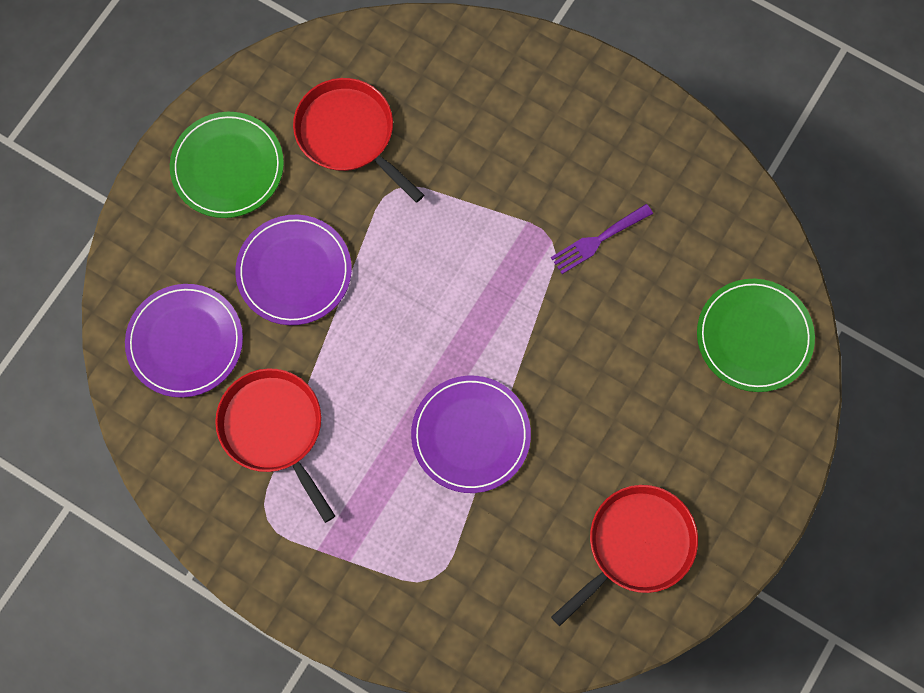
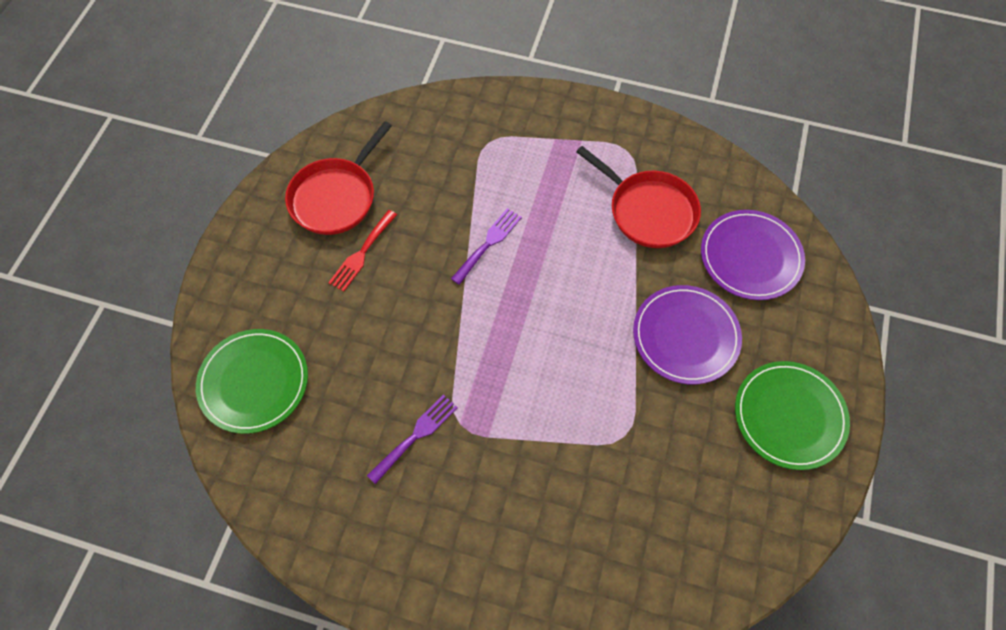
camera: 165 degrees right, 10 degrees down
(348, 134) = (690, 480): red pan -> none
(470, 435) = (488, 243): purple plate -> purple fork
(617, 459) = (362, 253): none -> red fork

